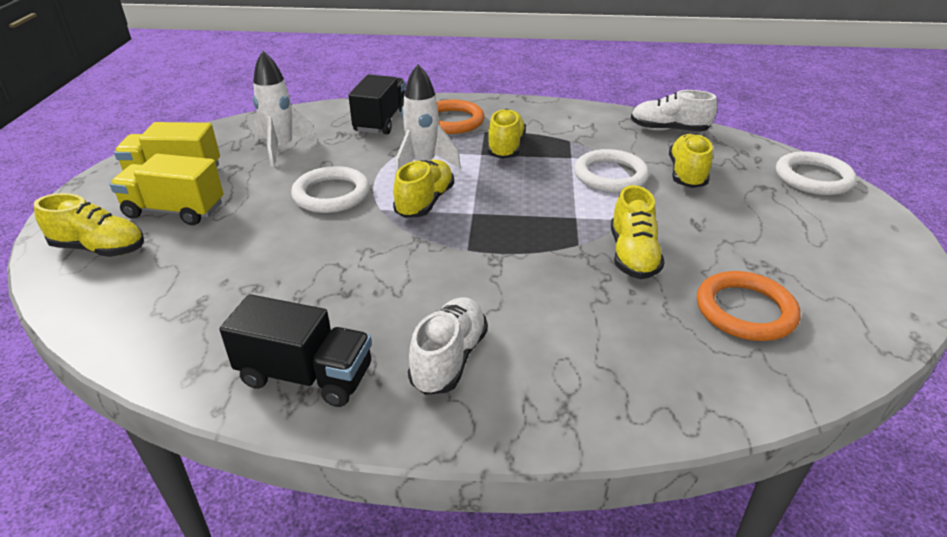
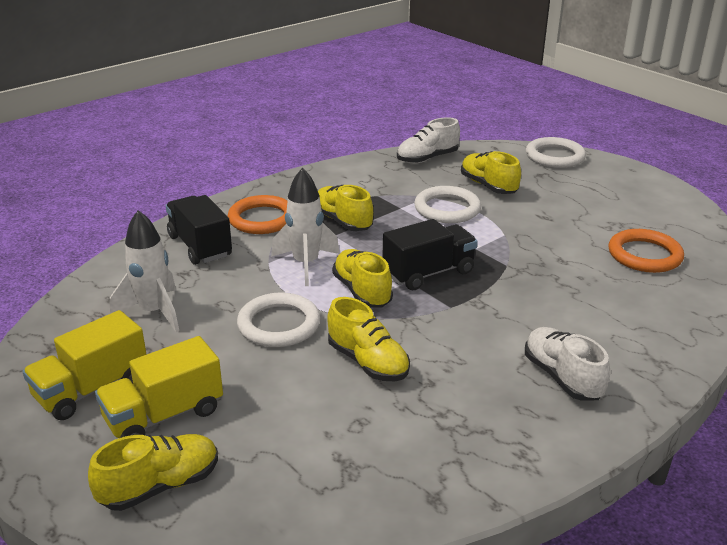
camera: 45 degrees left, 5 degrees down
(306, 376) = (506, 446): black truck -> black truck (428, 273)
(632, 255) = (546, 255): yellow shoe -> yellow shoe (368, 362)

